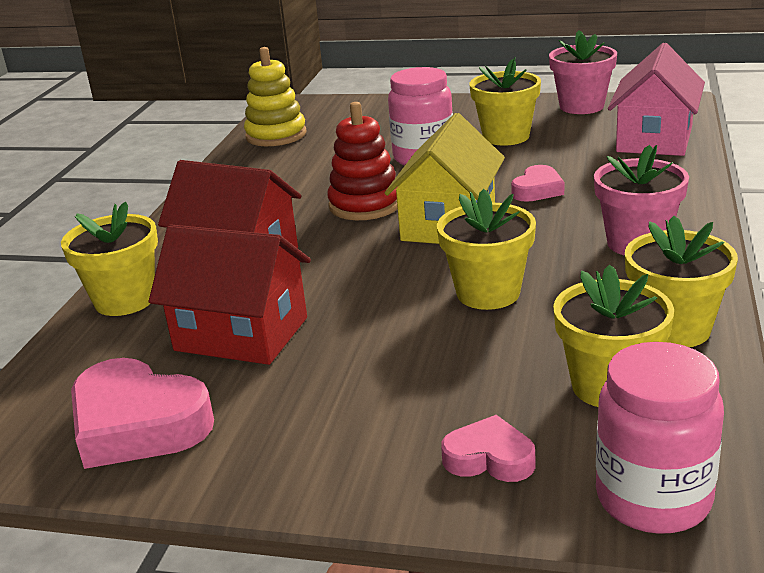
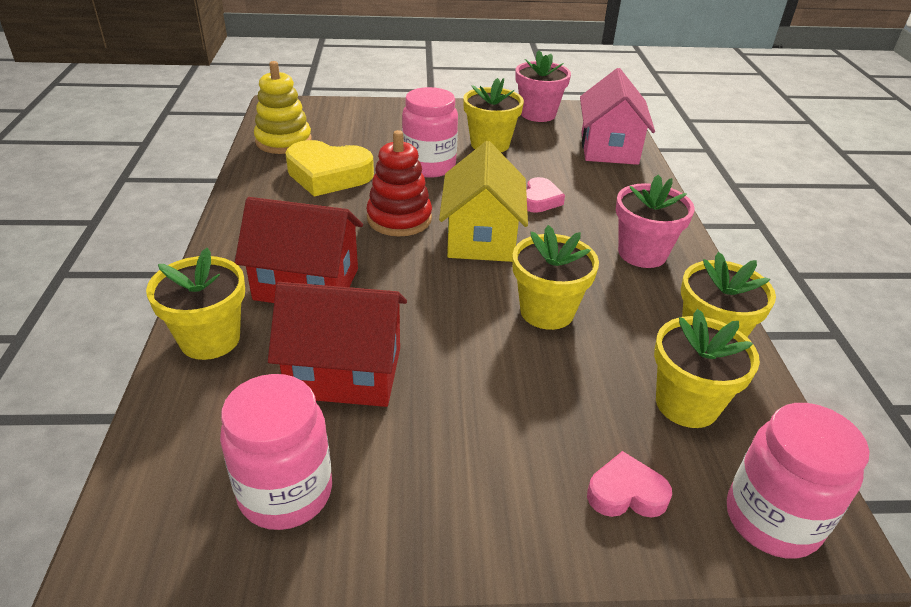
camera: 20 degrees left, 10 degrees up
(138, 424) = (285, 492): pink heart -> pink jar
(308, 165) = (328, 175): none -> yellow heart

